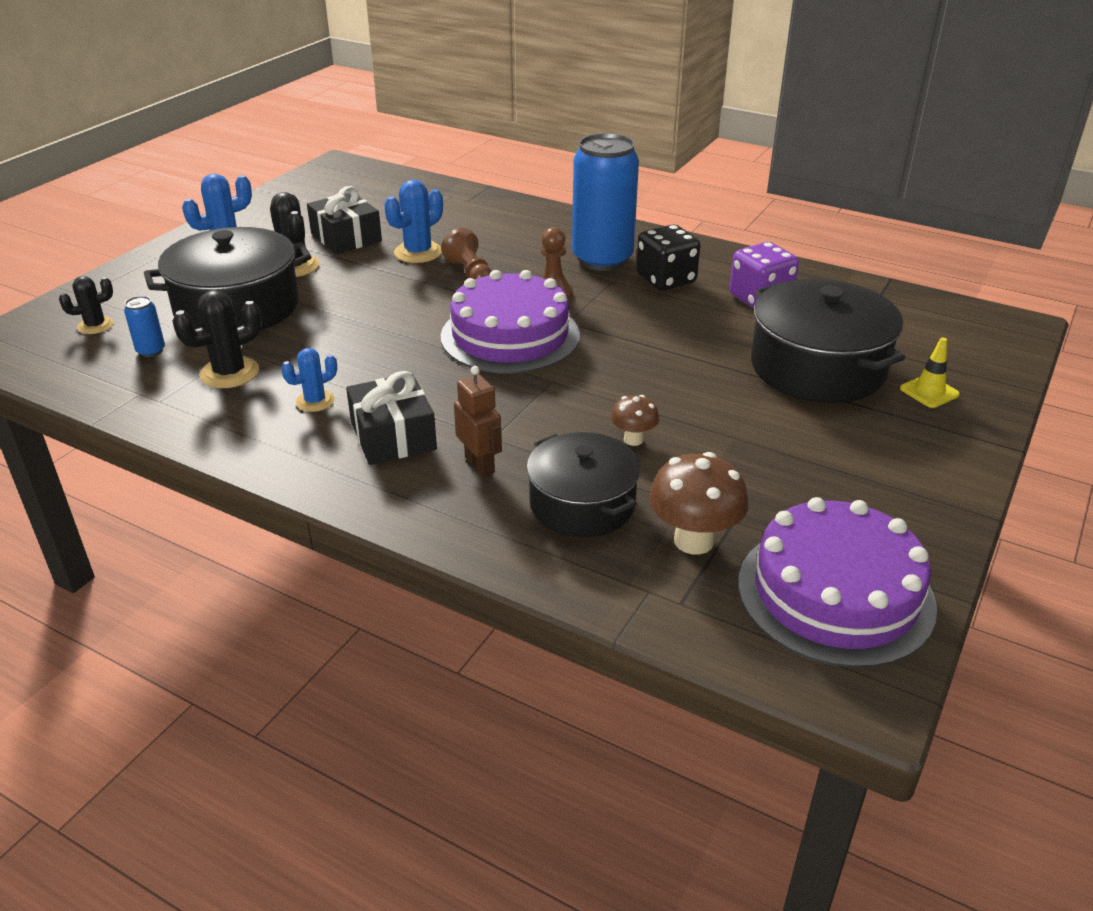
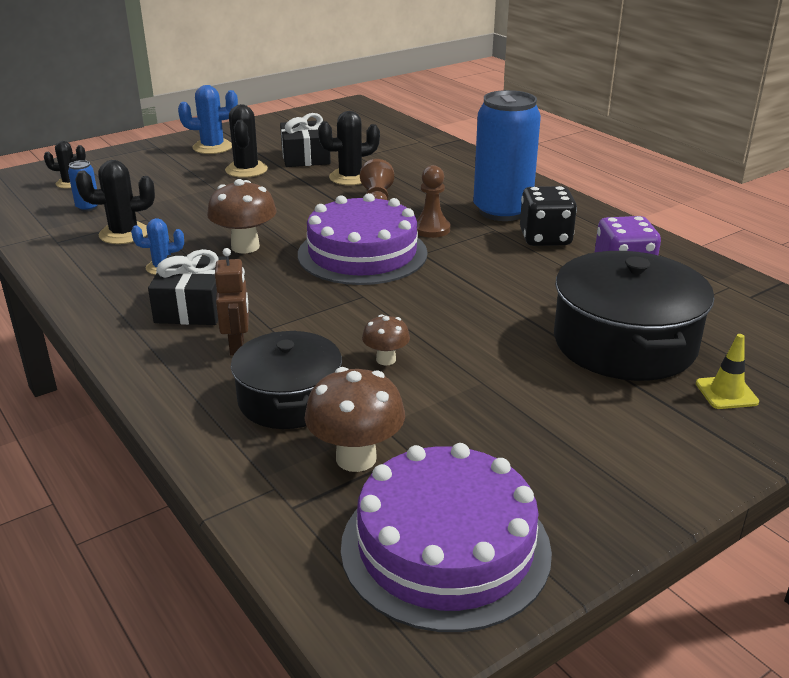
camera: 25 degrees right, 5 degrees down
(237, 307) = (176, 190): black pot -> none
(382, 356) = (245, 247): none -> brown mushroom
(418, 252) = (350, 177): blue cactus -> black cactus

